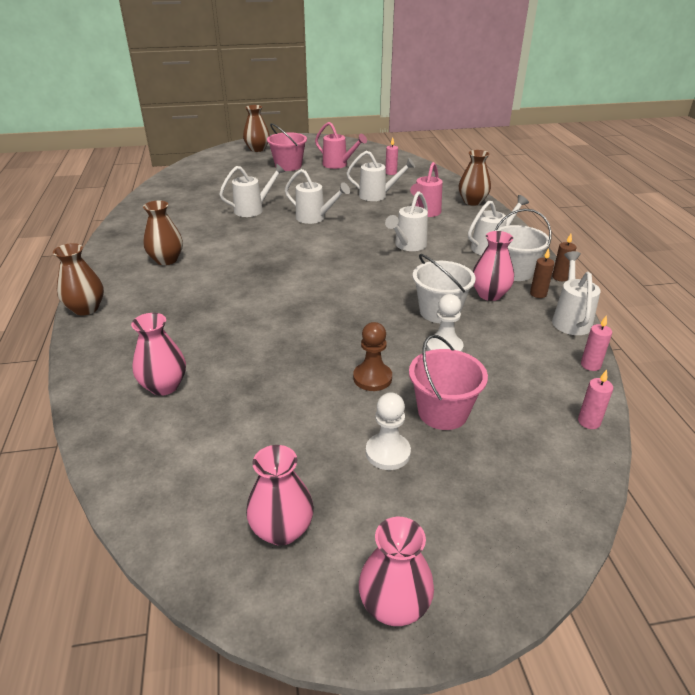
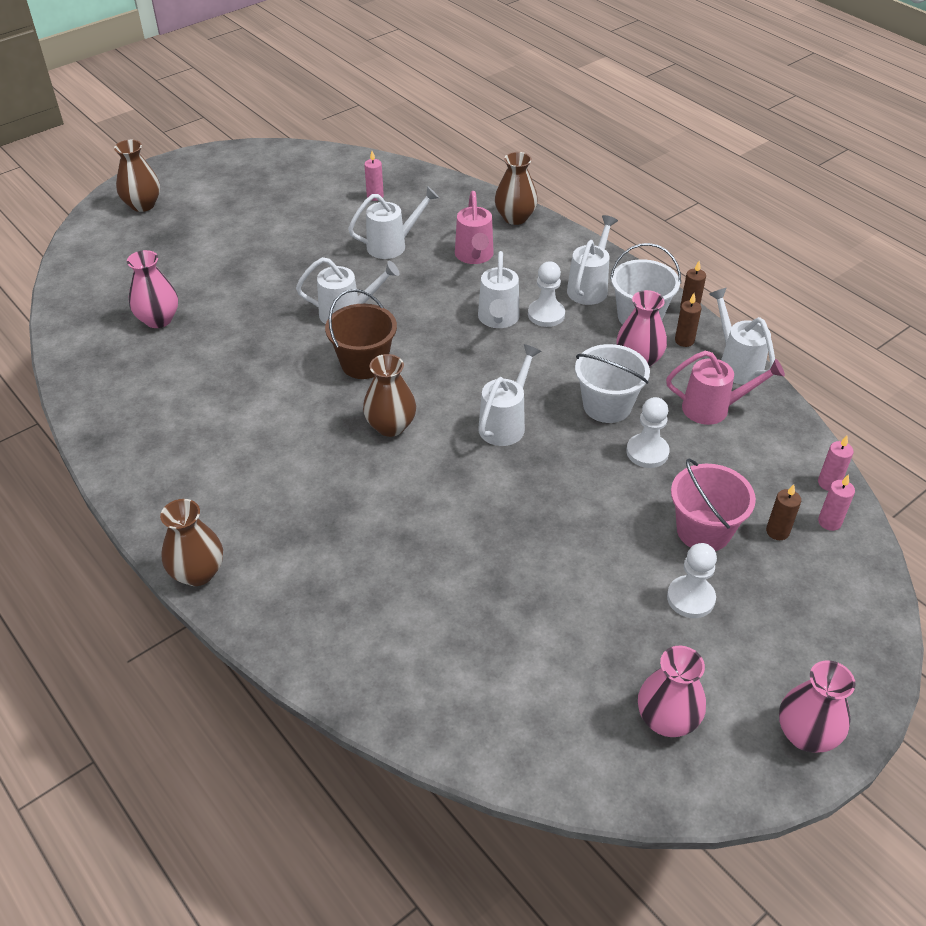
camera: 30 degrees left, 10 degrees up
(164, 386) = (407, 630): pink vase -> pink vase (158, 319)
(166, 260) = (221, 456): brown vase -> brown vase (391, 426)
(253, 209) = (251, 326): white watering can -> white watering can (505, 424)
(288, 166) = (222, 226): pink bucket -> none
(298, 243) = (364, 363): none -> brown bucket
(338, 165) = (291, 202): pink watering can -> pink watering can (713, 409)
(372, 378) = (609, 521): brown pawn -> none
(444, 252) = (546, 314): none -> white pawn
(509, 437) = (777, 531): none -> brown candle
(590, 365) = (790, 416): pink candle -> pink candle (829, 522)

